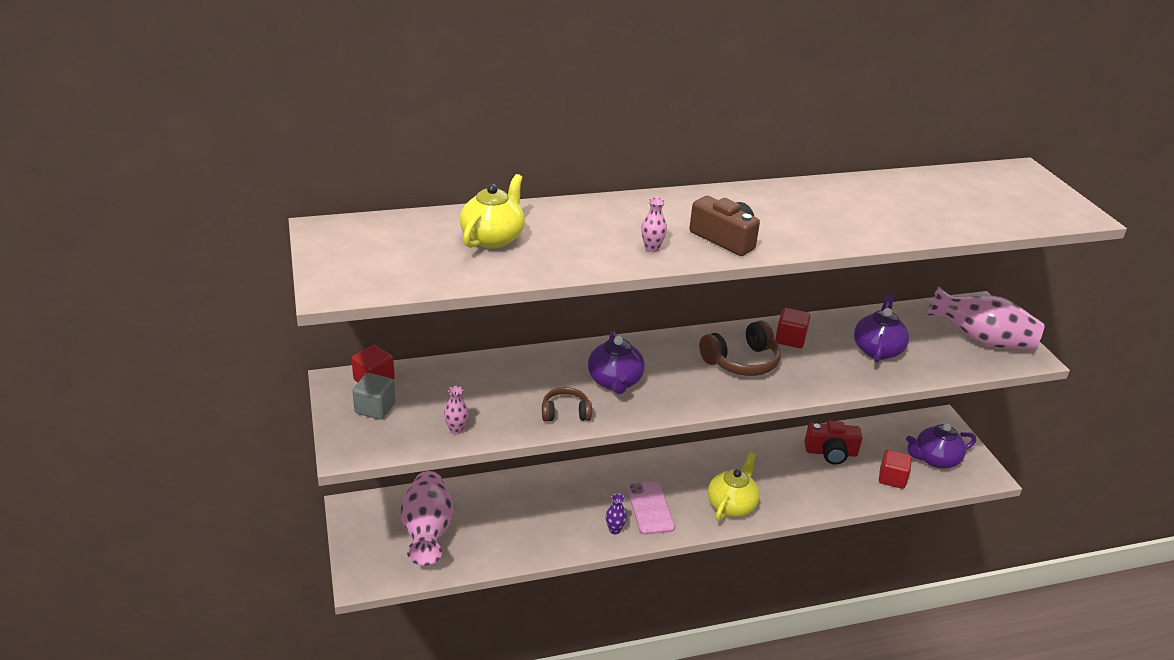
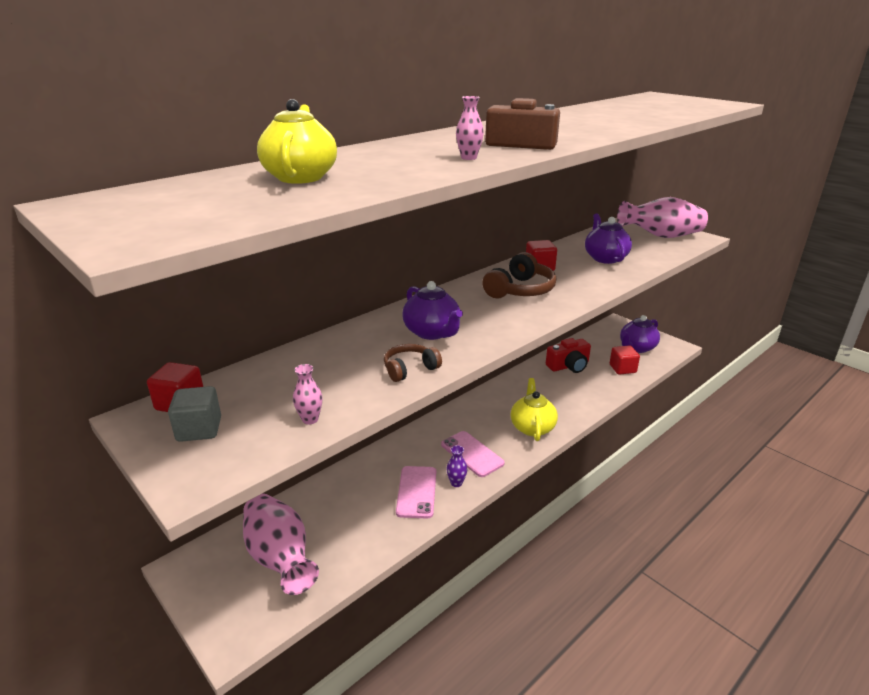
camera: 25 degrees left, 5 degrees down
(573, 523) = (416, 492): none -> pink phone

